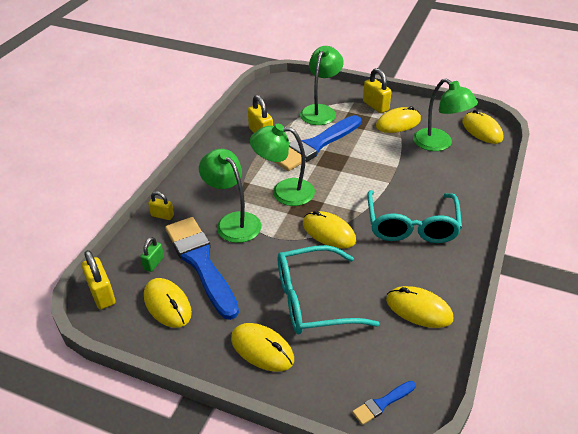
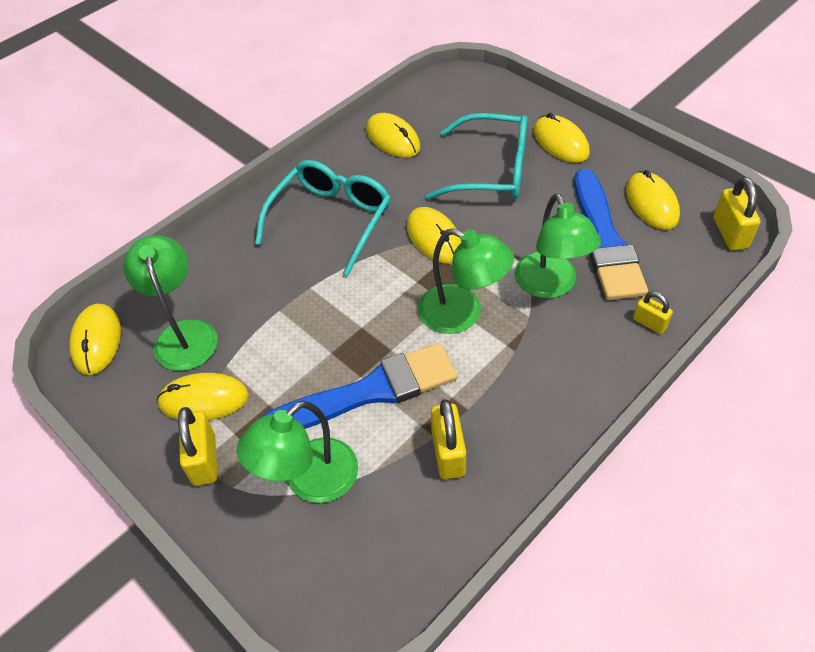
camera: 155 degrees left, 10 degrees up
(154, 263) = (665, 255): green padlock -> none
(382, 403) = (473, 86): blue brush -> none

